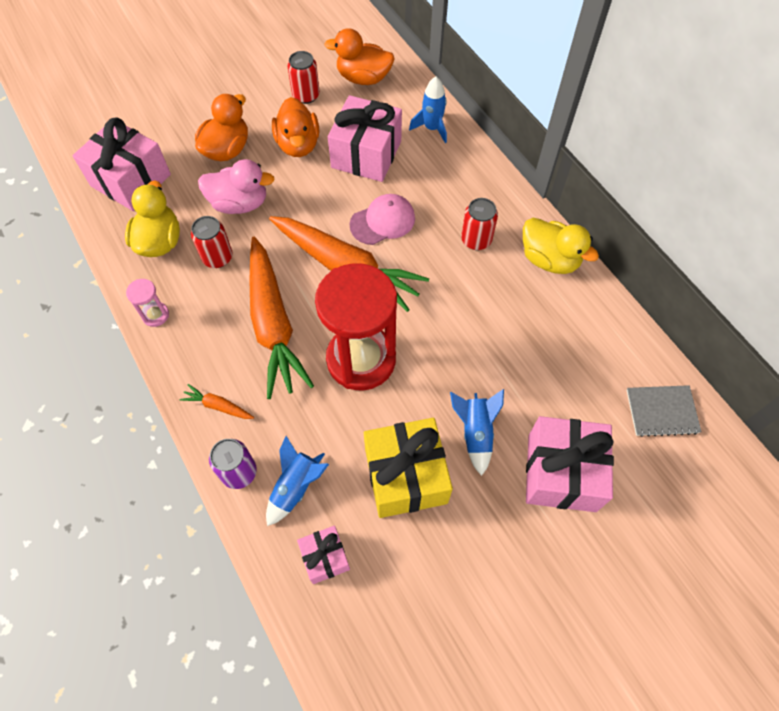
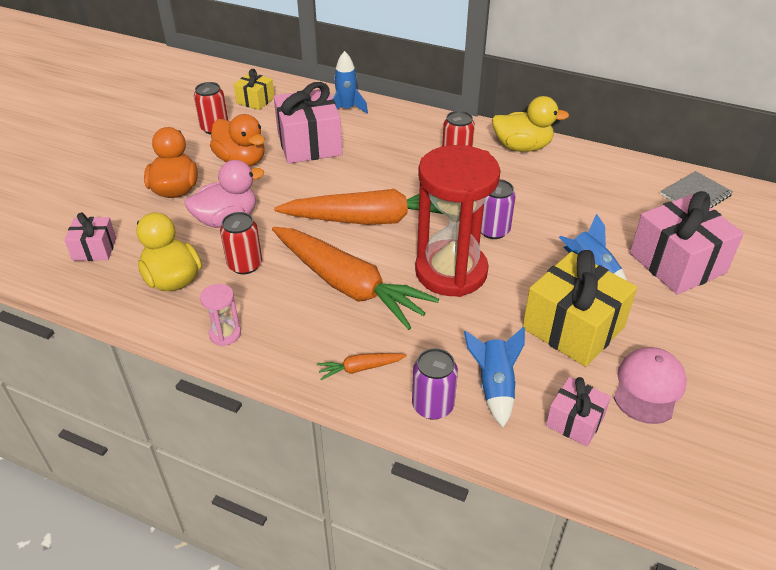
camera: 35 degrees left, 20 degrees down
(131, 180) = (94, 249): pink gift -> pink gift, size x0.53
(363, 78) = (255, 100): orange duck -> yellow gift
(382, 221) = (369, 178): pink cap -> pink cap (648, 387)
(434, 338) = (493, 230): none -> purple can

